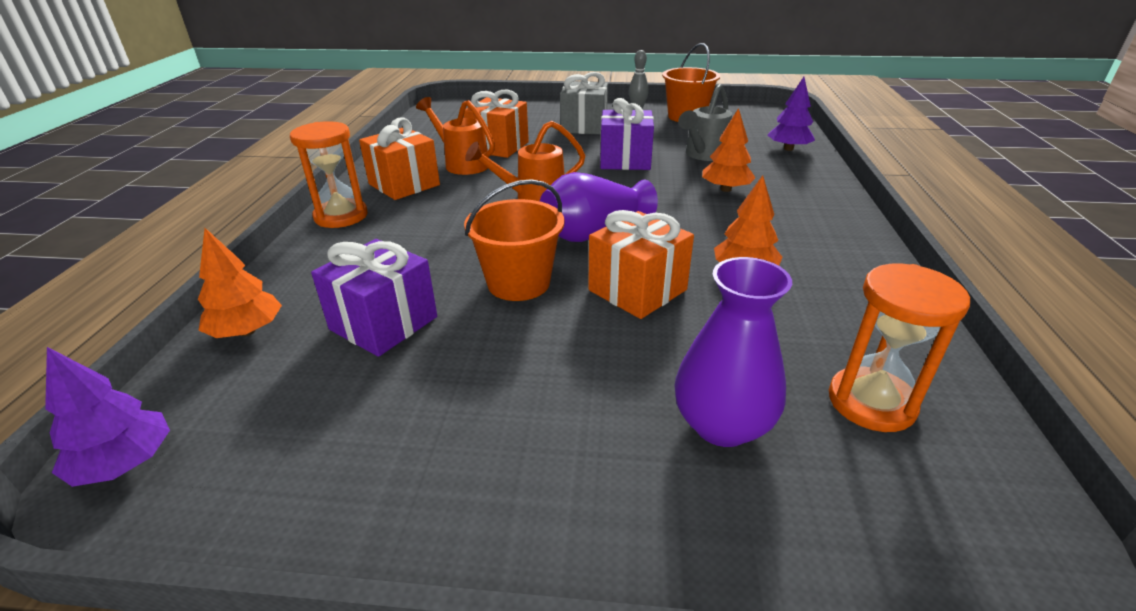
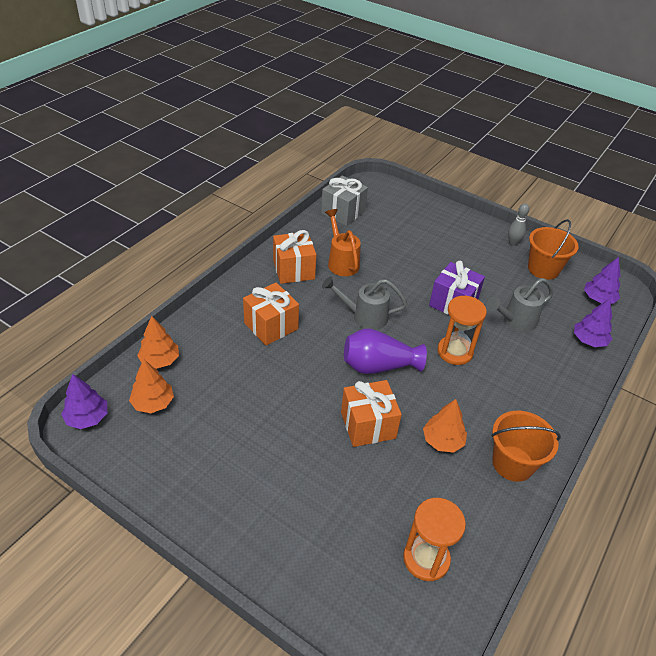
camera: 25 degrees right, 10 degrees up
(341, 216) = (243, 286): orange hourglass -> orange hourglass (455, 352)
(383, 323) = (223, 385): purple gift -> none
(498, 147) = (377, 252): orange gift -> orange gift (271, 326)
(518, 283) = (307, 388): orange bucket -> orange bucket (513, 463)
(533, 197) = (364, 316): orange watering can -> grey watering can
(584, 126) = (453, 251): grey gift -> grey gift (343, 212)
(722, 425) = (340, 530): purple vase -> none
(726, 189) = (498, 364): orange tree -> orange tree (153, 403)
(760, 122) = (598, 299): none -> purple tree

